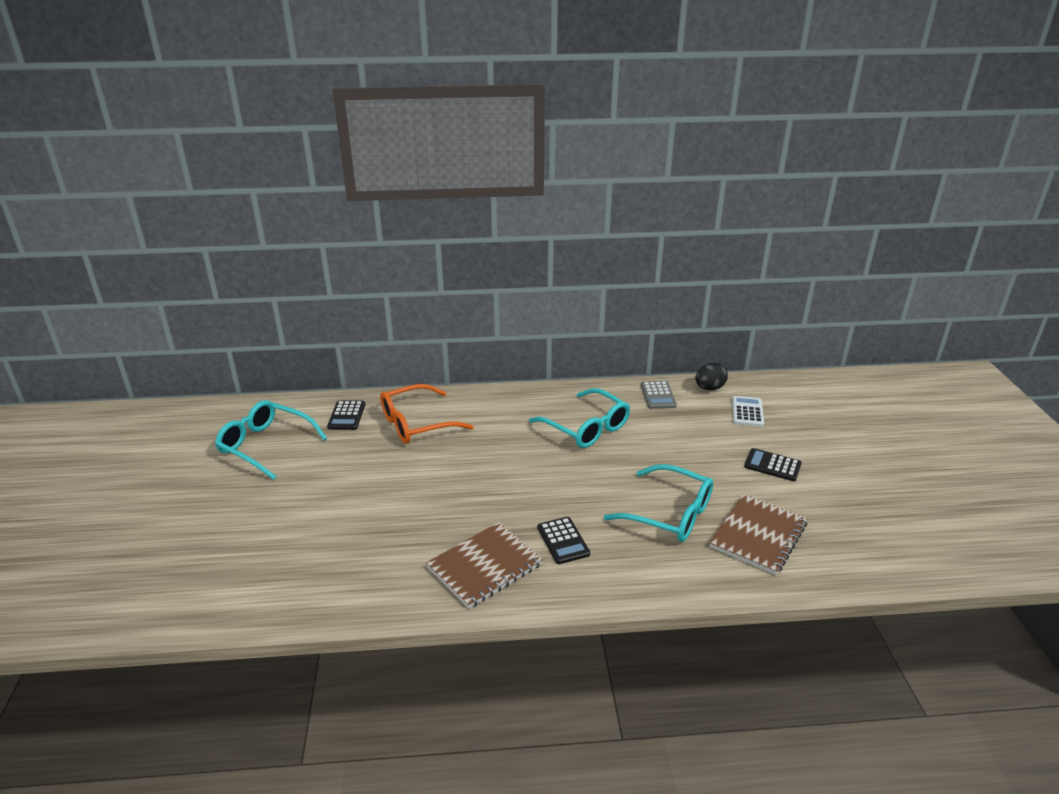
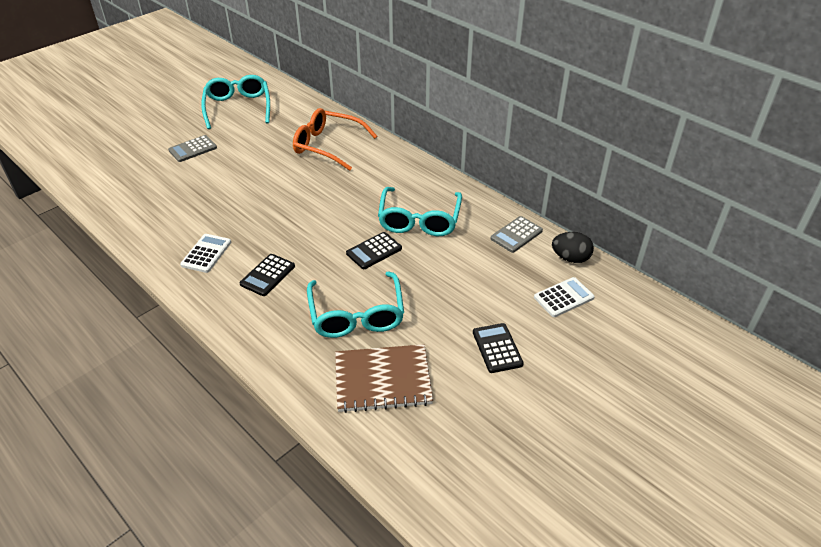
camera: 50 degrees right, 10 degrees up
(293, 505) = (193, 149): none -> grey calculator
(346, 416) = (302, 116): black calculator -> black calculator (374, 251)
(485, 566) = (206, 253): brown notebook -> white calculator

